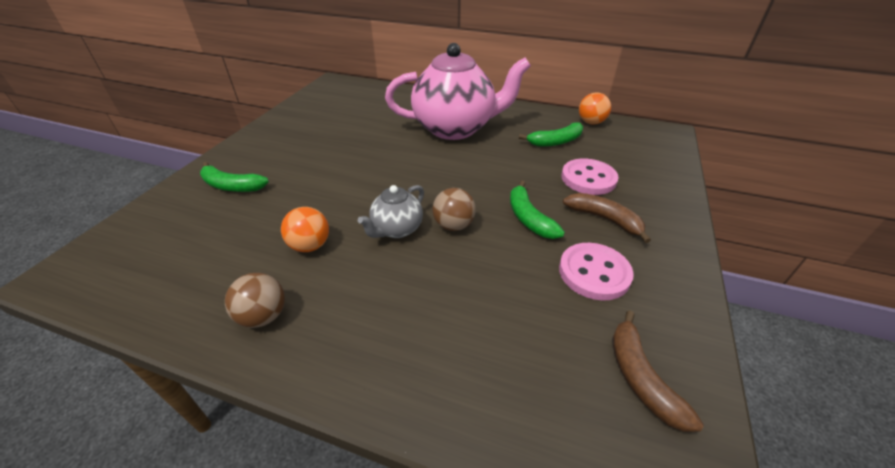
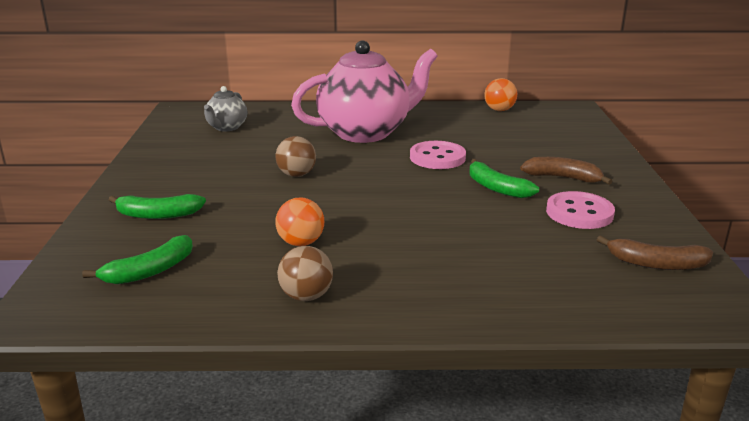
camera: 20 degrees left, 15 degrees down
(396, 229) = (378, 216): grey teapot -> grey teapot (226, 127)
(453, 225) = (431, 204): brown ball -> brown ball (296, 175)
(555, 142) = (477, 129): green banana -> green banana (150, 271)
(588, 178) = (528, 152): pink button -> pink button (437, 157)
(641, 378) = (656, 264): brown banana -> brown banana turned 45 degrees counterclockwise

